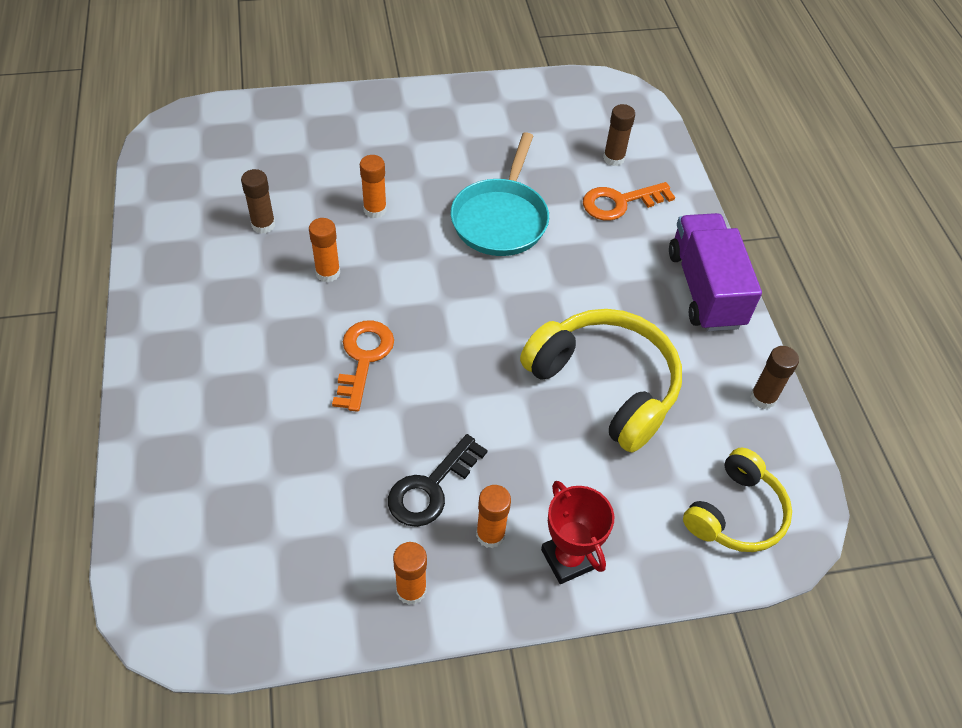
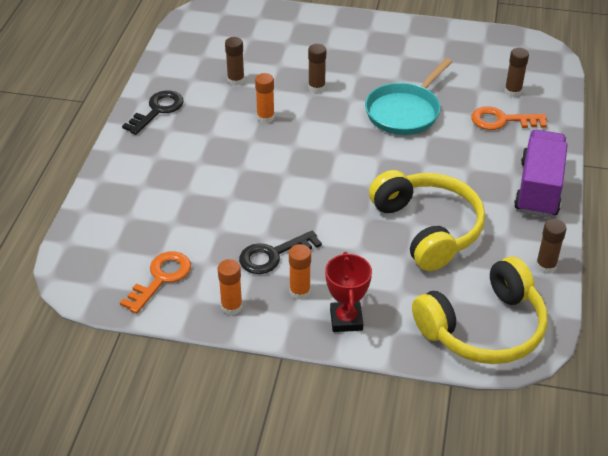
camera: 25 degrees right, 10 degrees down
(174, 300) = (157, 110): none -> black key
(363, 359) = (265, 172): orange key -> orange key (161, 278)
(375, 210) = (316, 87): orange glue stick -> brown glue stick
(735, 513) = (483, 328): yellow headphones -> yellow headphones, size x1.58

